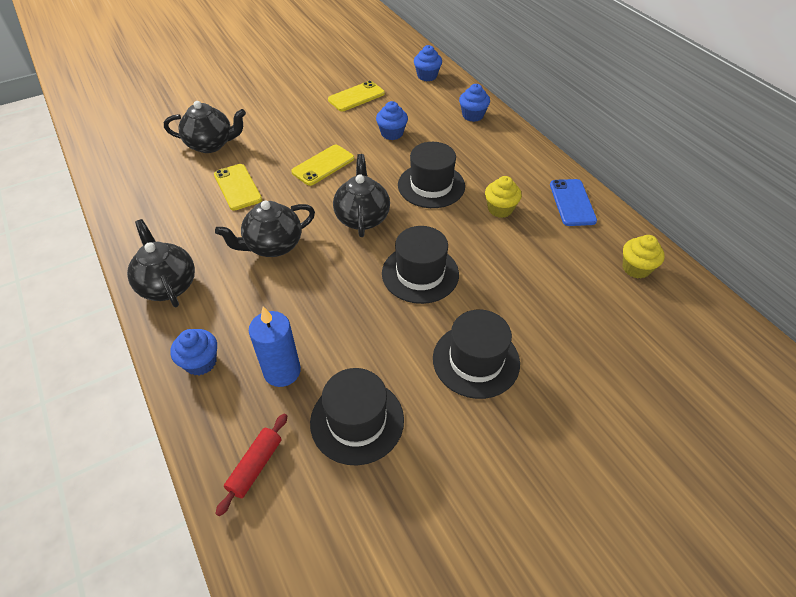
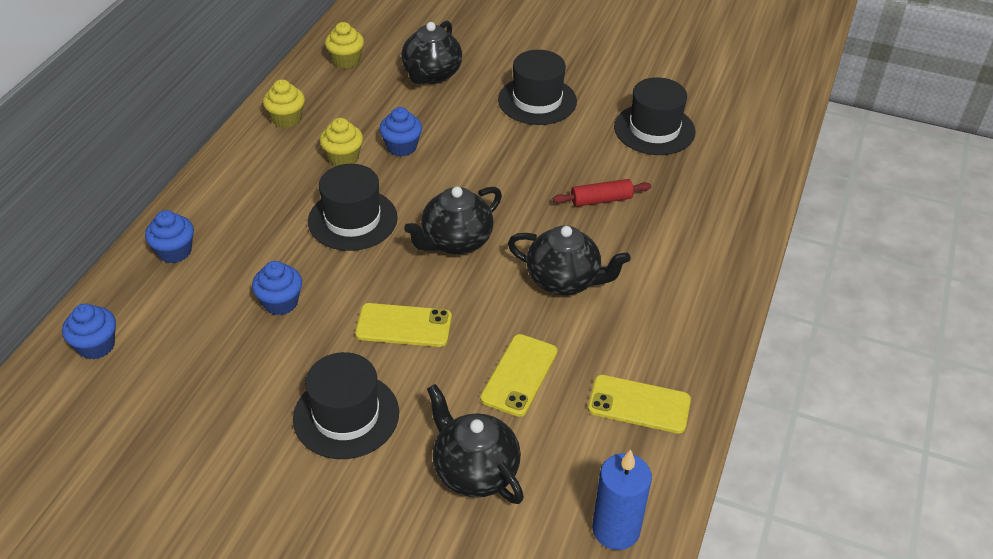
camera: 130 degrees left, 5 degrees down
(168, 285) = (695, 319): black teapot -> black teapot (431, 75)
(200, 362) = (723, 236): blue cupcake -> blue cupcake (401, 147)
(255, 466) = (743, 154): red rolling pin -> red rolling pin (601, 200)
(282, 371) = (670, 187): blue candle -> blue candle (616, 529)
(356, 97) = (218, 391): yellow phone -> yellow phone (639, 404)
(420, 273) = (485, 167): black hat -> black hat (346, 415)
(572, 202) = (286, 119): blue phone -> yellow cupcake

